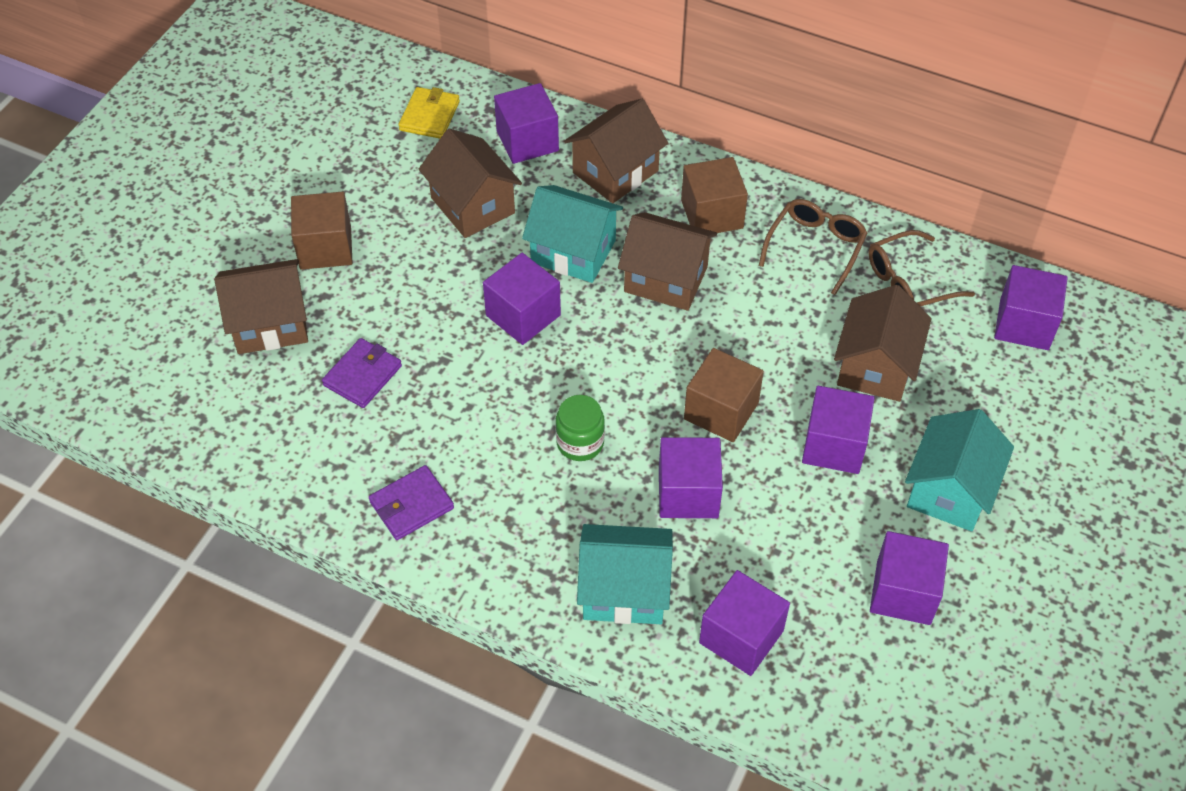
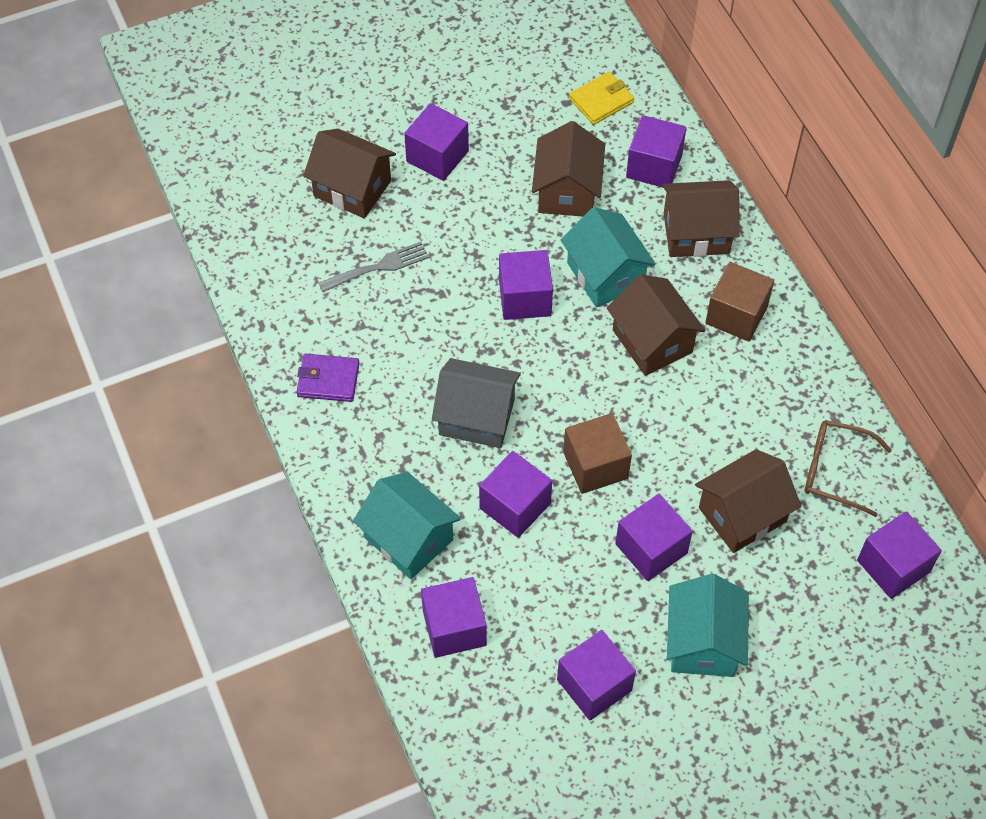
camera: 40 degrees right, 5 degrees up
(325, 247) = (437, 156): brown cube -> purple cube
(362, 375) = (378, 267): purple wallet -> grey fork
(580, 442) = (476, 417): green jar -> grey house
(815, 247) = (790, 394): brown glasses -> none
(950, 490) = (703, 642): turquoise house -> turquoise house turned 60 degrees counterclockwise

